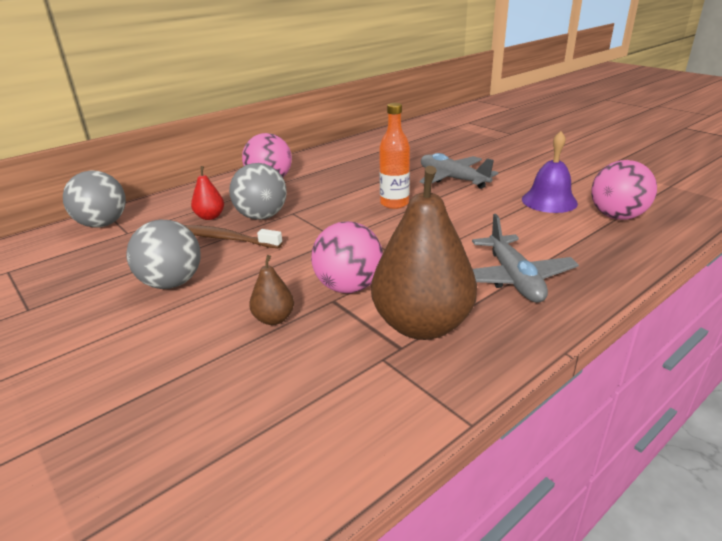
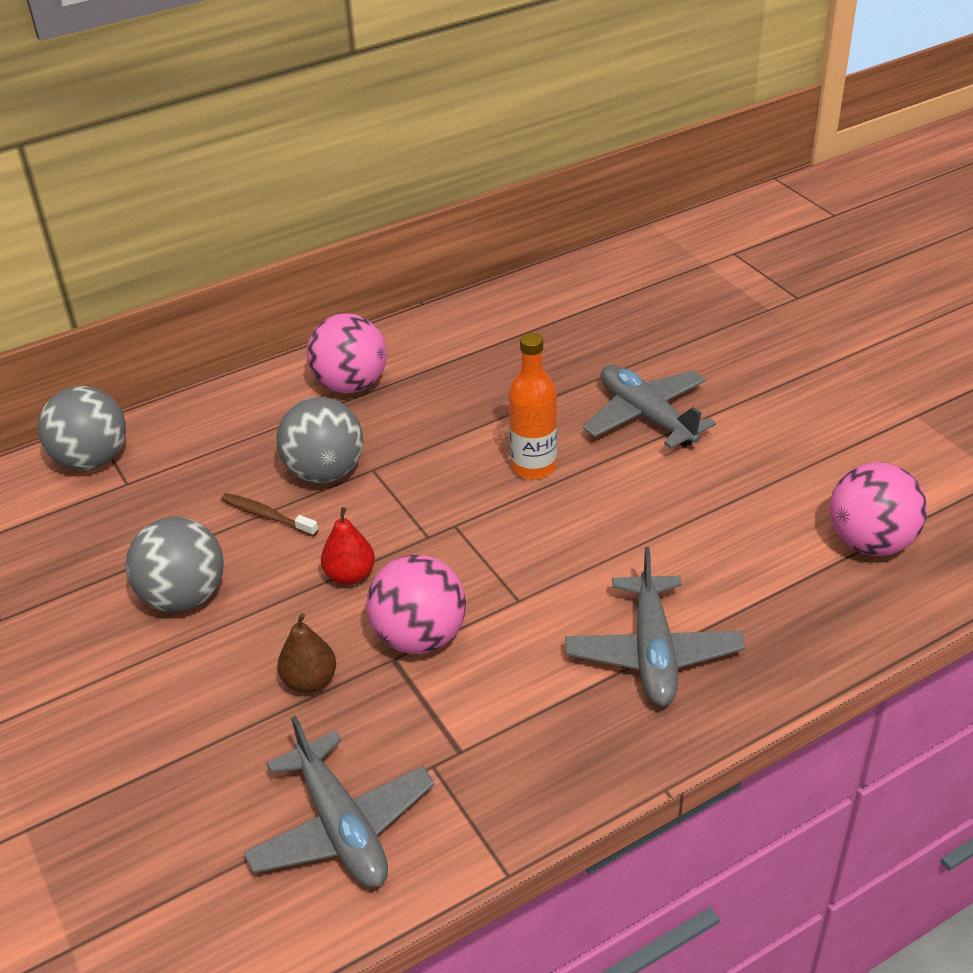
camera: 10 degrees right, 10 degrees up
(210, 217) = (248, 463): red pear -> red pear (350, 575)
(226, 239) = (267, 516): brown toothbrush -> brown toothbrush, size x0.67
(321, 408) = (341, 827): none -> grey plane
(422, 325) = (498, 719): brown pear -> none
(549, 201) = (781, 491): purple bell -> none

